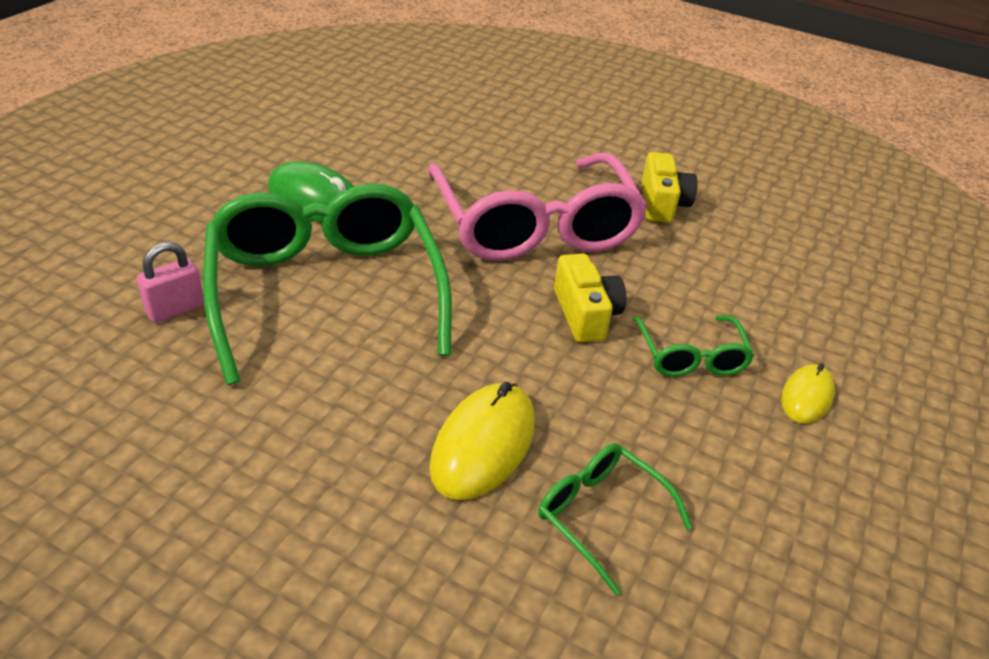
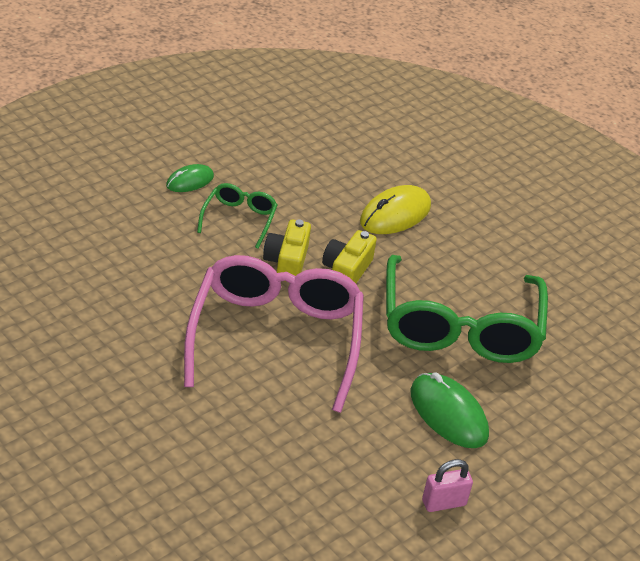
camera: 160 degrees left, 0 degrees up
(175, 309) = (563, 342): pink padlock -> pink padlock (444, 503)
(600, 516) = (352, 171): green glasses -> none
(662, 203) = (146, 330): yellow camera -> yellow camera (346, 271)
(806, 396) = (190, 181): yellow mouse -> green mouse

